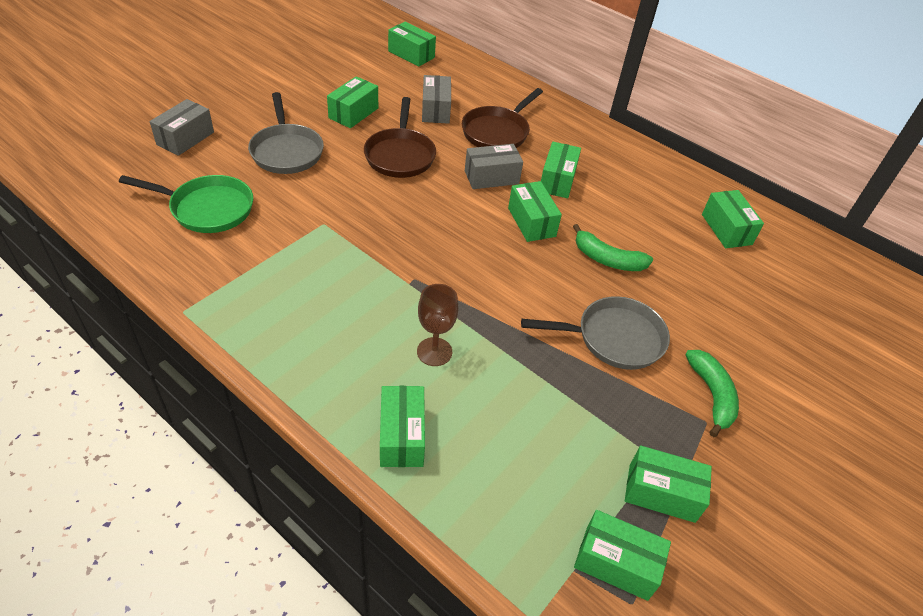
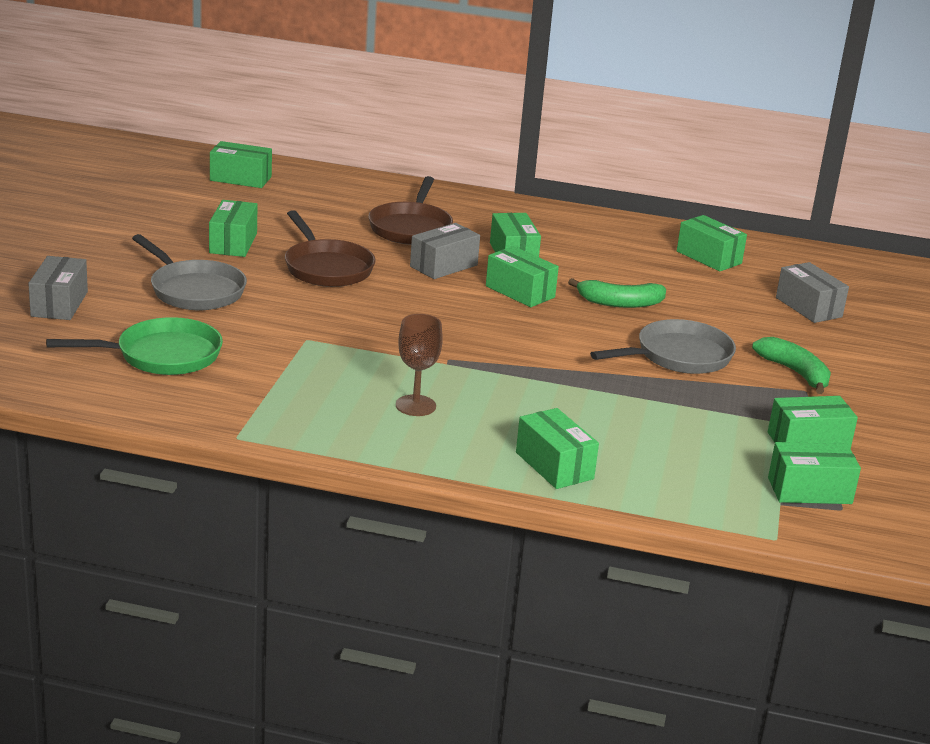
camera: 25 degrees left, 20 degrees down
(434, 352) = (524, 404): brown goblet -> brown goblet (415, 405)
(435, 110) = (323, 222): grey box -> grey box (808, 307)

